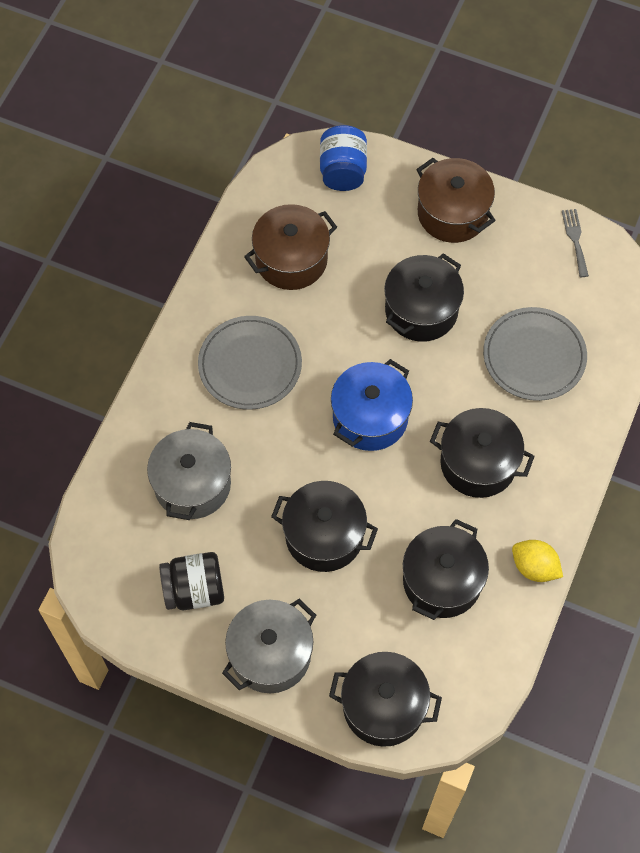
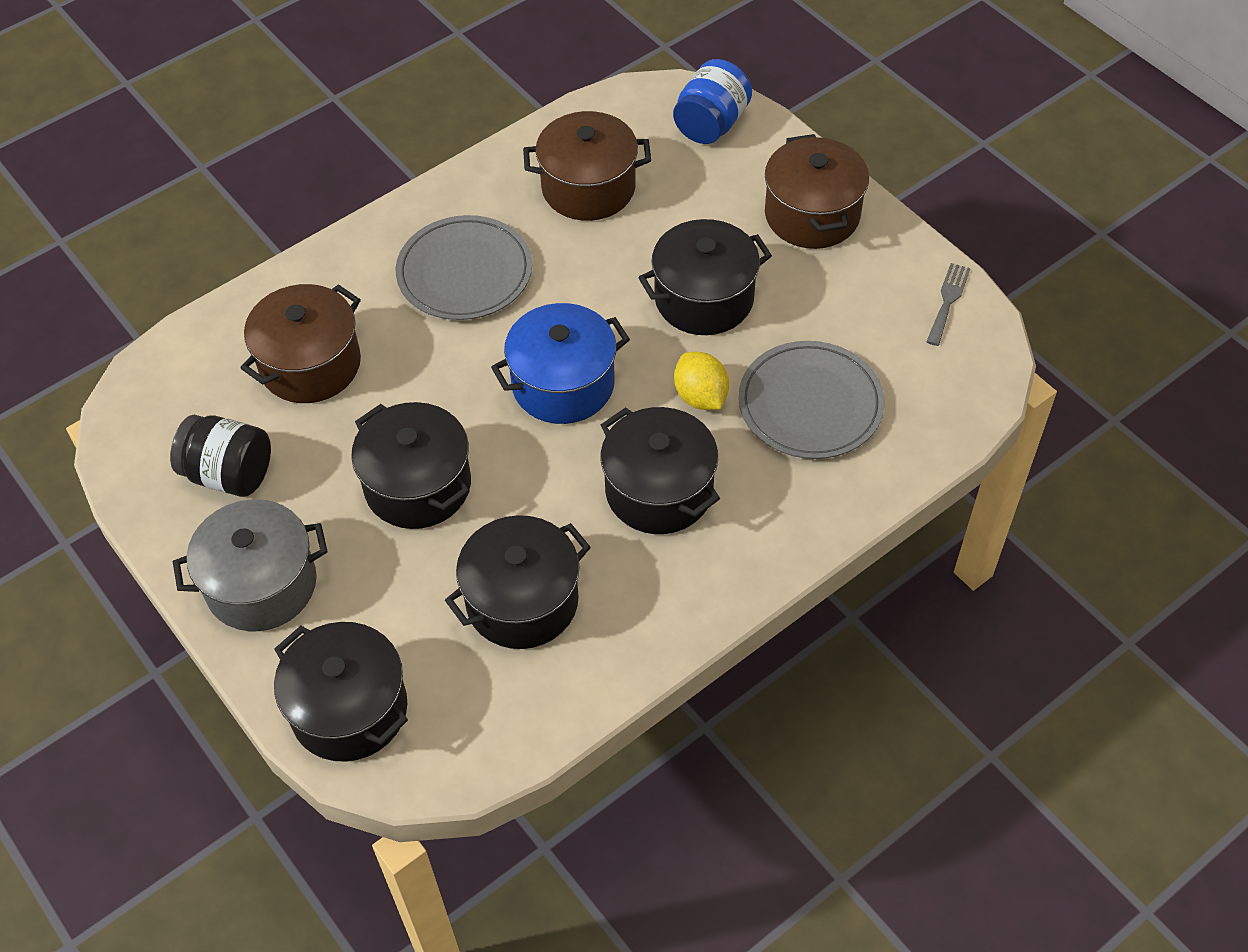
camera: 30 degrees right, 10 degrees down
(192, 484) = (310, 364): grey pot -> brown pot
(534, 567) = (649, 640): yellow lemon -> yellow lemon (700, 396)

